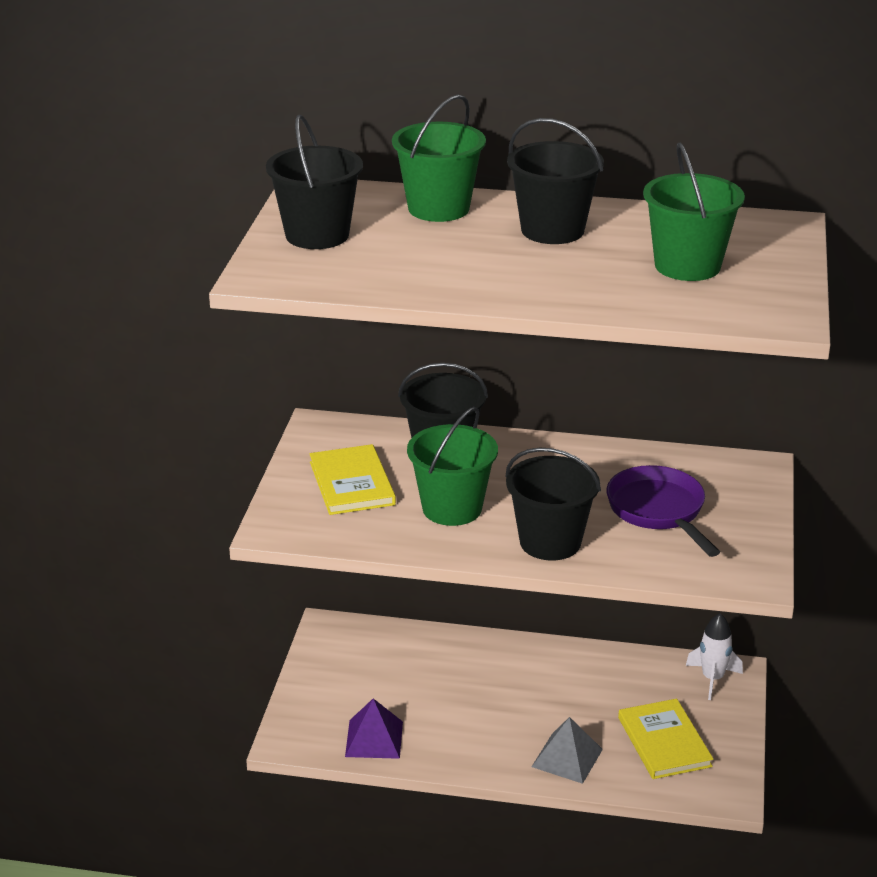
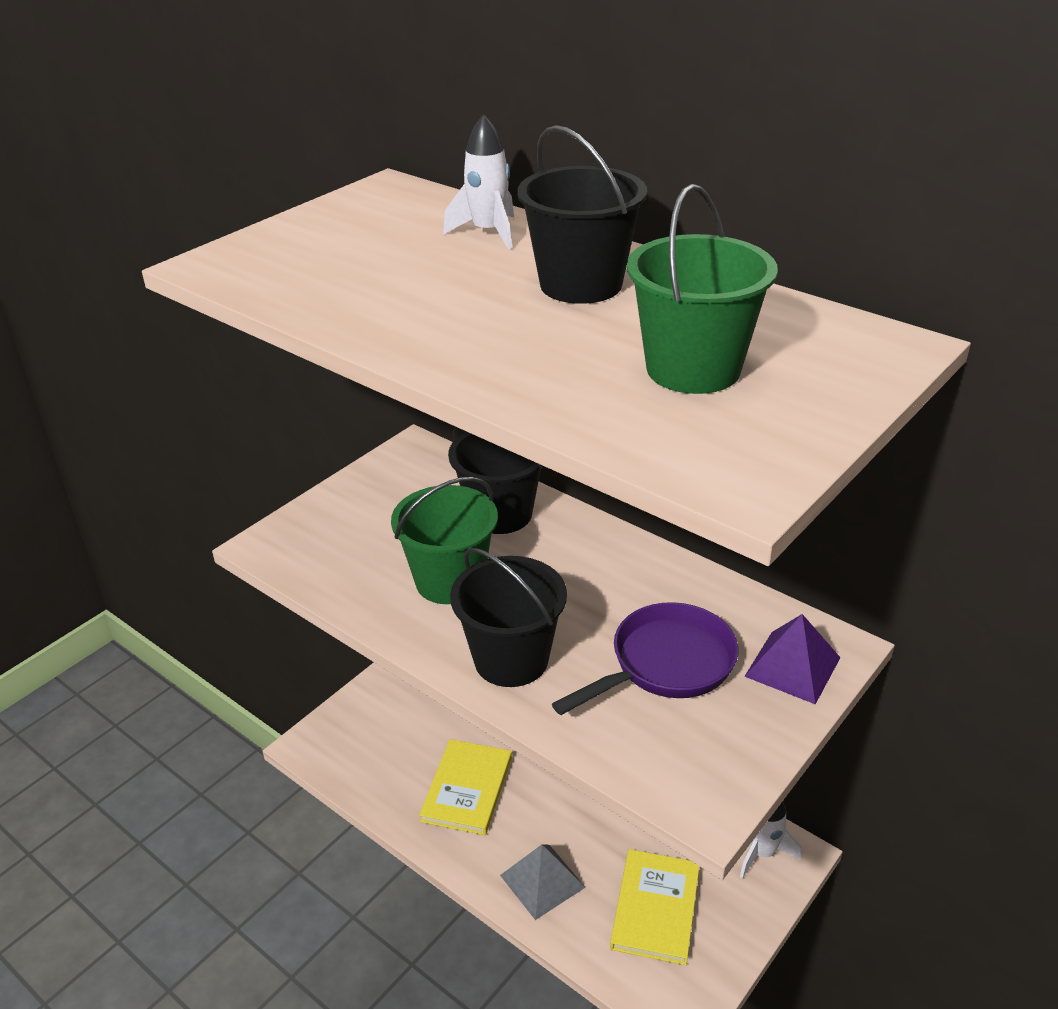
camera: 30 degrees right, 5 degrees up
(317, 235) = (327, 234): black bucket -> none
(352, 483) = (383, 519): yellow book -> yellow book (467, 789)
(374, 739) = (382, 777): purple pyramid -> purple pyramid (792, 667)
(438, 208) = (488, 233): green bucket -> white rocket
(659, 511) = (665, 665): purple pan -> purple pan turned 45 degrees clockwise

